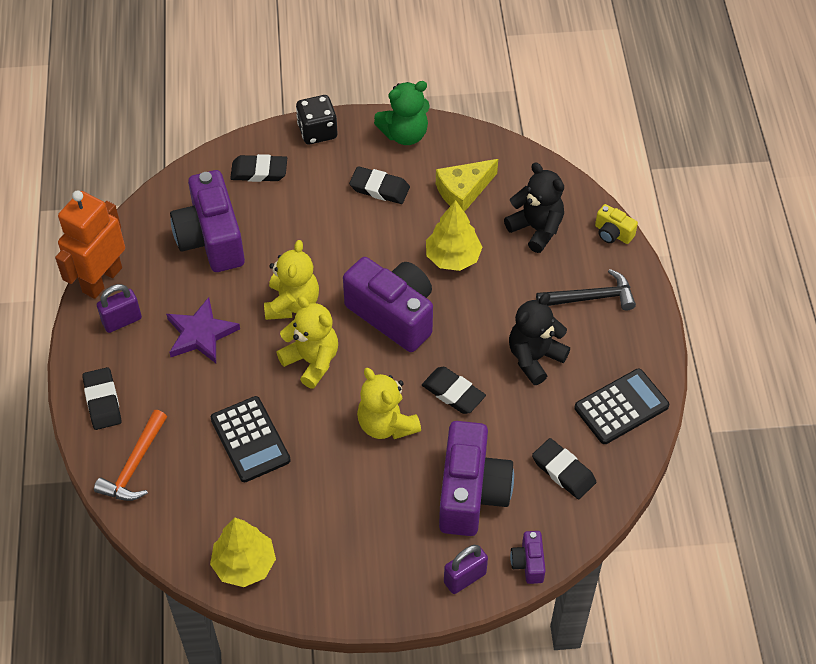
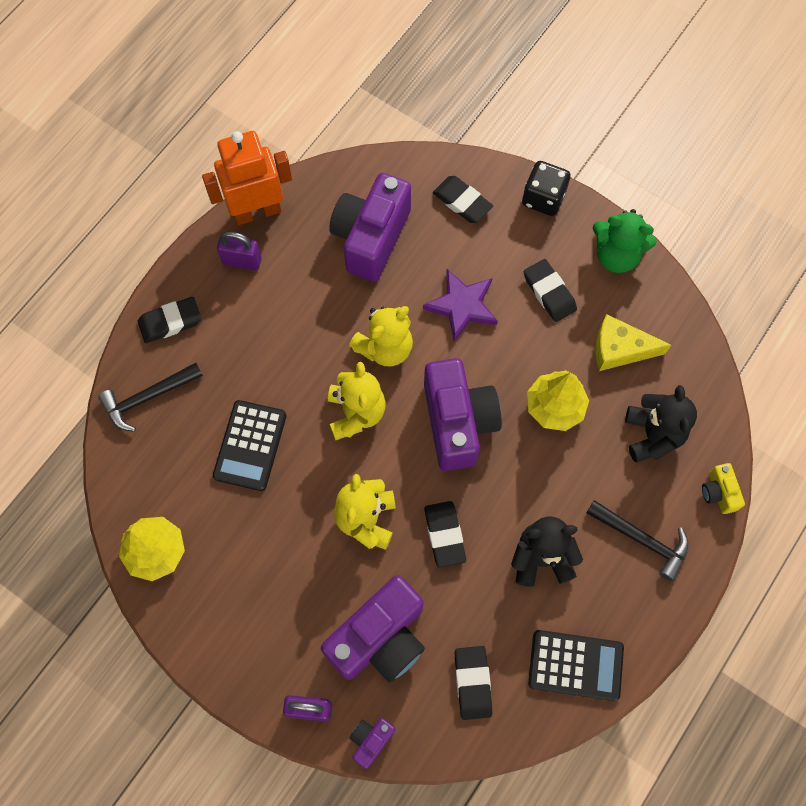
camera: 40 degrees right, 15 degrees up
(102, 401) = (170, 322): black eraser -> black eraser turned 45 degrees clockwise
(134, 465) = (148, 397): orange hammer -> black hammer
(200, 334) = (291, 319): purple star -> purple star (462, 305)

